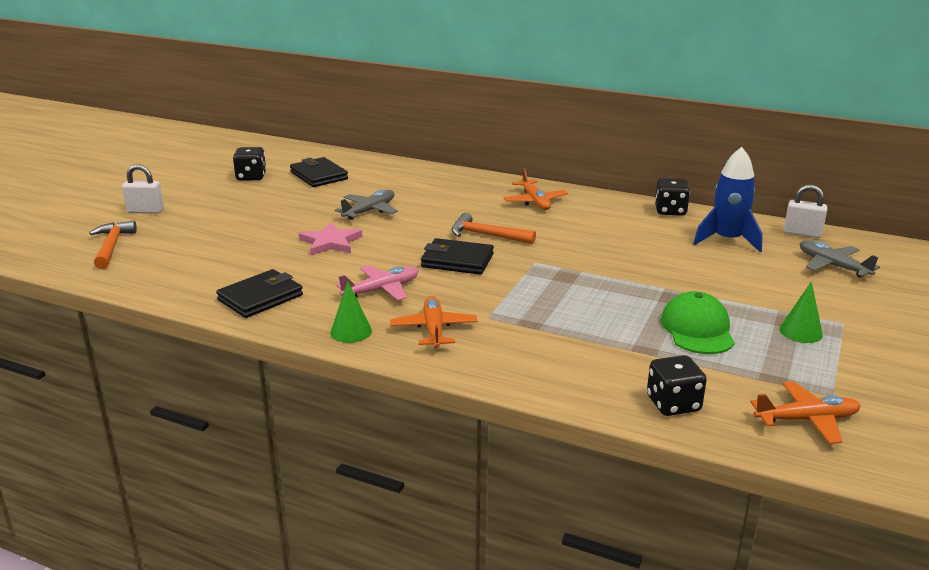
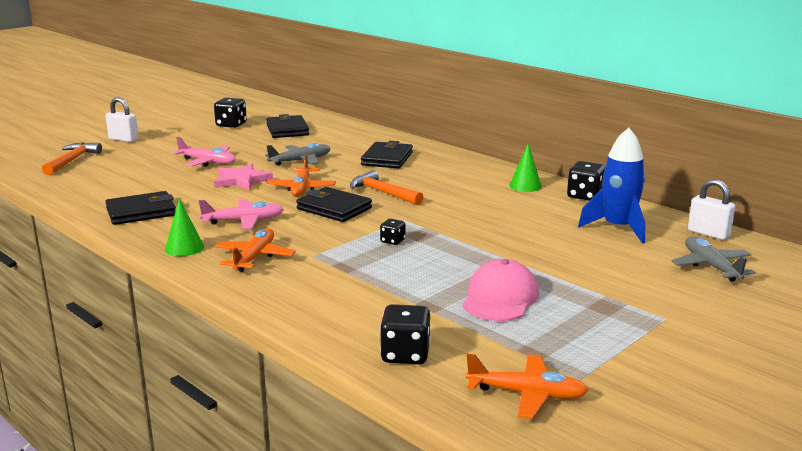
camera: 20 degrees right, 5 degrees down
(271, 226) = (207, 162): none -> pink plane
(454, 196) = (387, 159): none -> black wallet
(535, 201) = (458, 172): orange plane -> orange plane (301, 188)
(548, 287) = (392, 241): none -> black dice
(697, 329) = (500, 298): green cap -> pink cap
(800, 332) = (608, 318): green cone -> green cone (525, 186)

